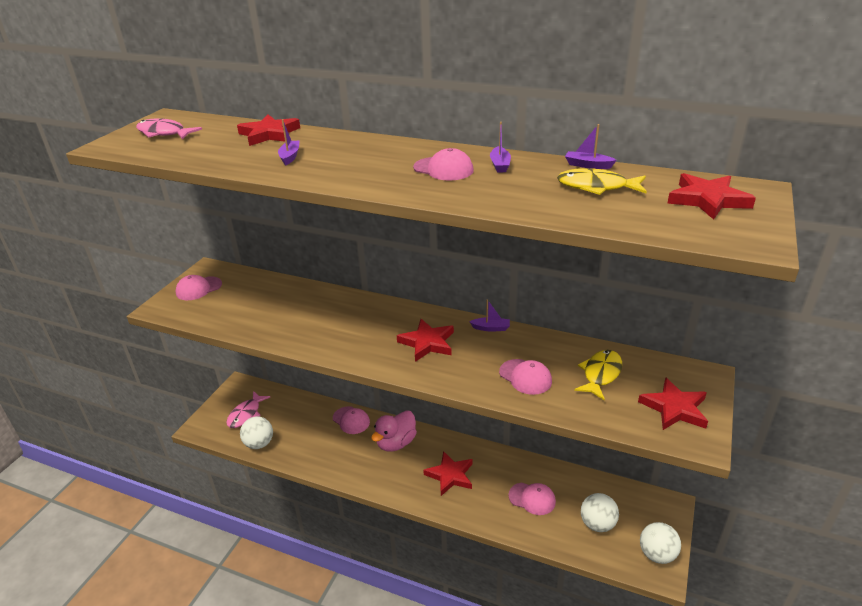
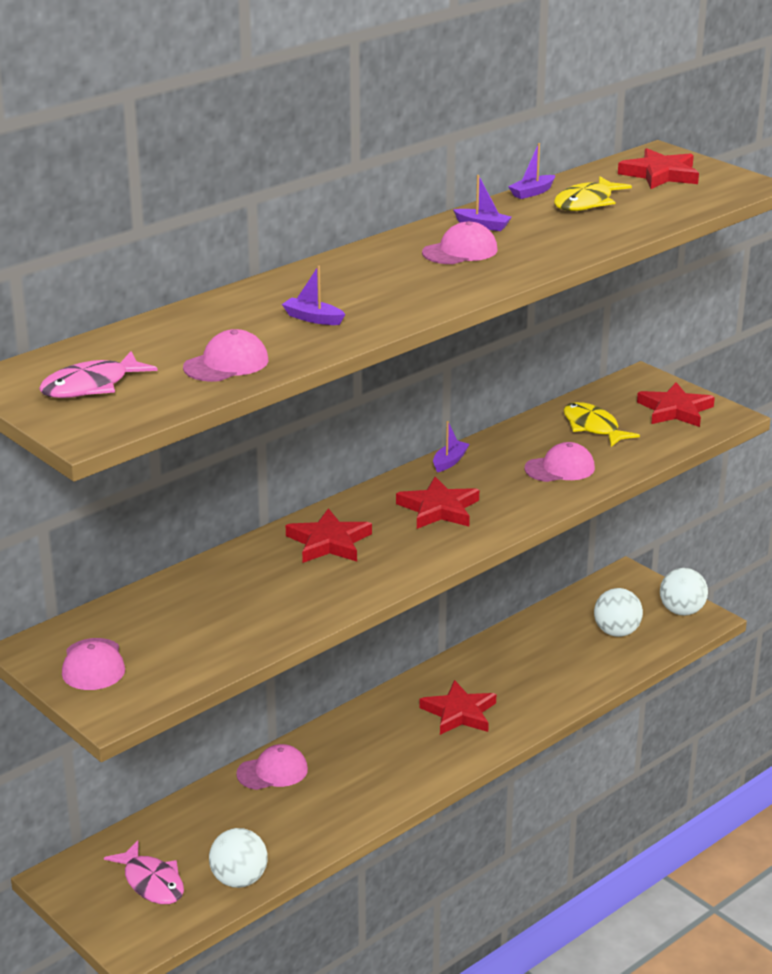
camera: 65 degrees left, 5 degrees down
(269, 134) = (206, 319): red star -> red star (329, 542)
(396, 443) = (359, 741): pink duck -> none
(532, 498) = (547, 663): pink cap -> pink cap (226, 364)

